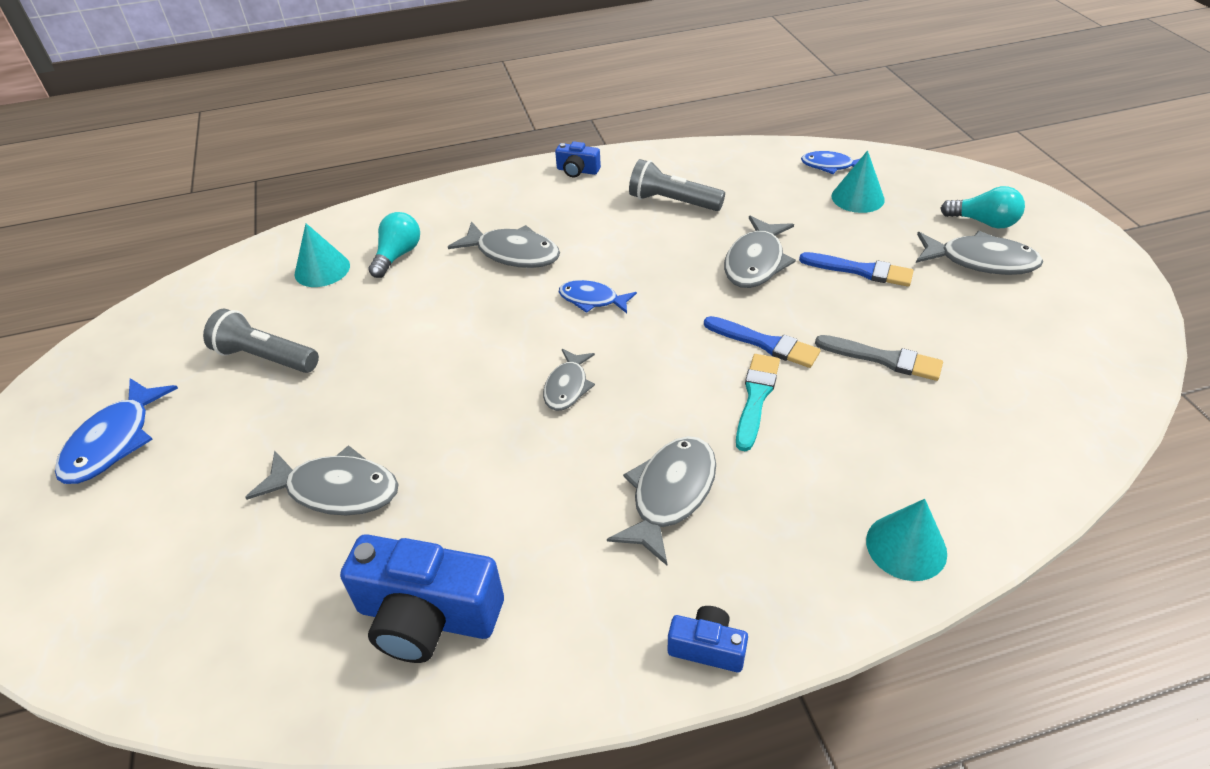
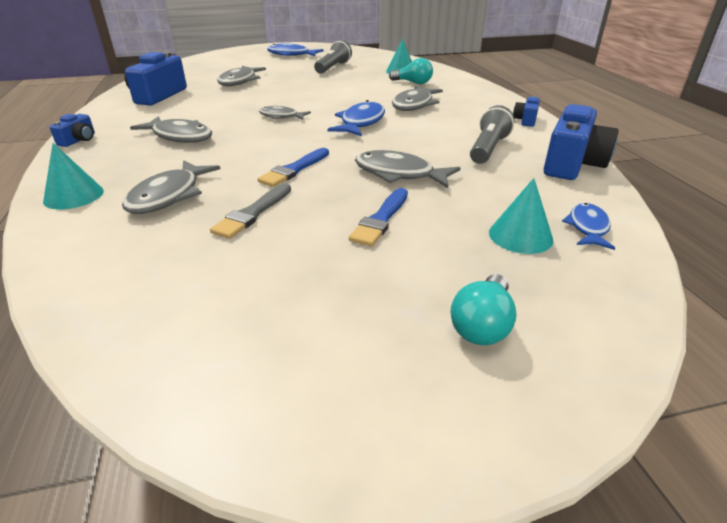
camera: 90 degrees right, 10 degrees down
(592, 300) = (361, 123): blue fish -> blue fish, size x1.57
(703, 157) = (572, 164): none -> blue camera
(756, 398) = (240, 163): turquoise brush -> none
(980, 261) = (390, 301): grey fish -> grey fish (169, 196)

